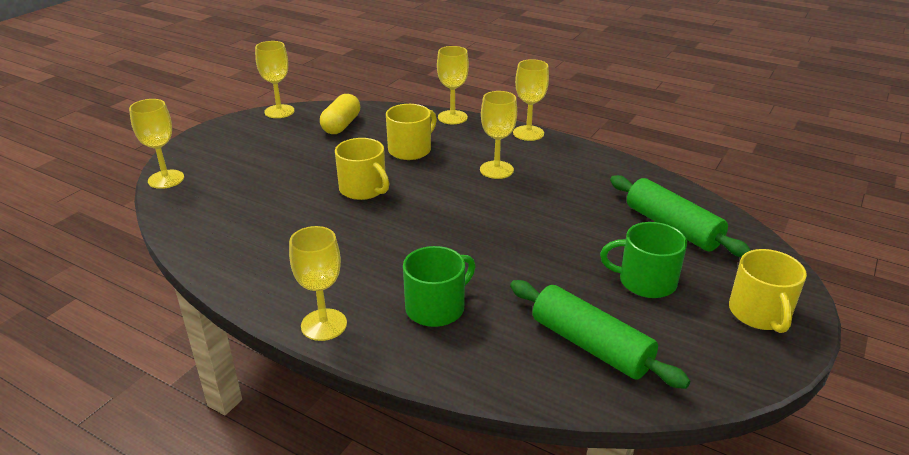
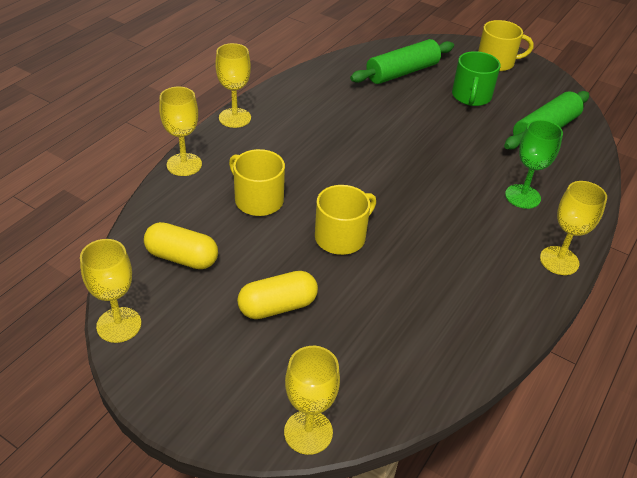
camera: 90 degrees left, 10 degrees up
(285, 163) = (277, 306): none -> yellow capsule
(436, 308) = (522, 196): green mug -> green goblet
(496, 170) = (308, 145): yellow goblet -> none

